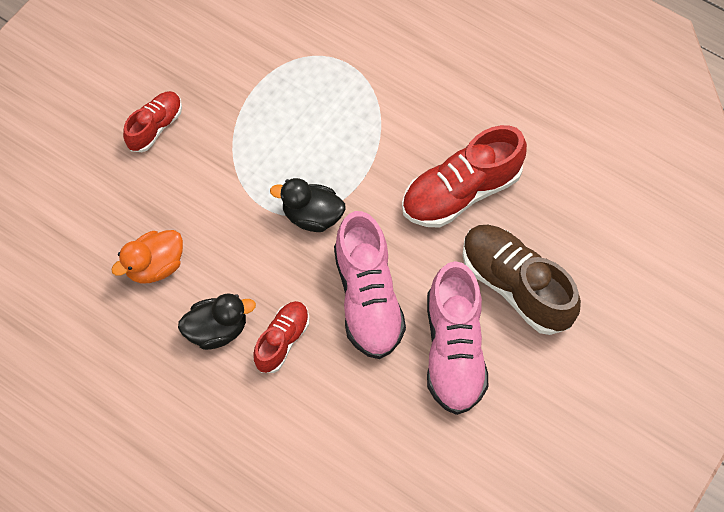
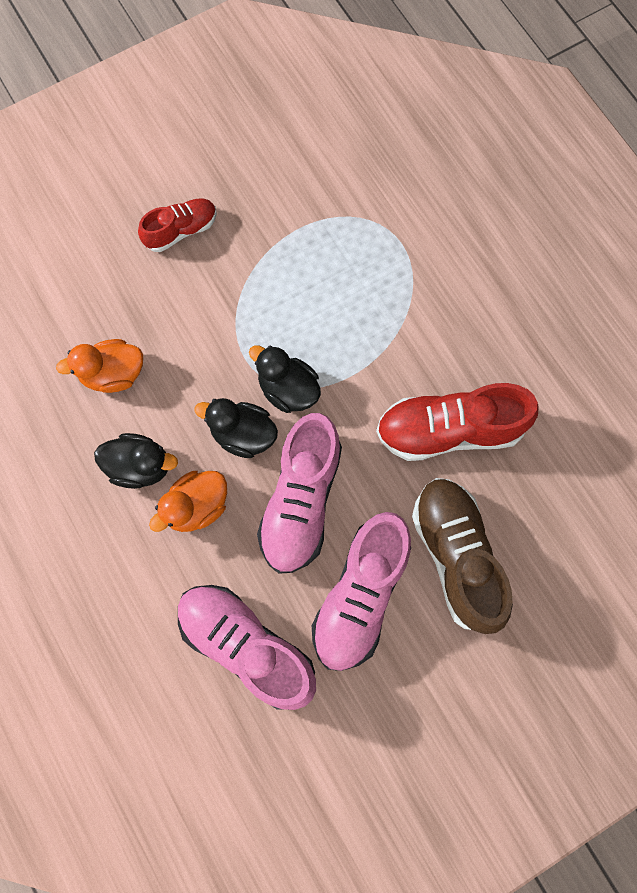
camera: 25 degrees right, 10 degrees up
(282, 341) = (196, 506): red shoe -> orange duck
(292, 267) = (243, 434): none -> black duck
(381, 431) = (247, 645): none -> pink shoe

